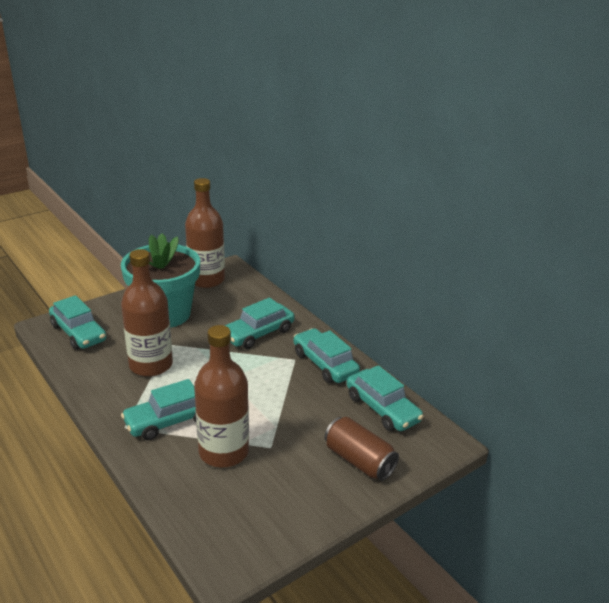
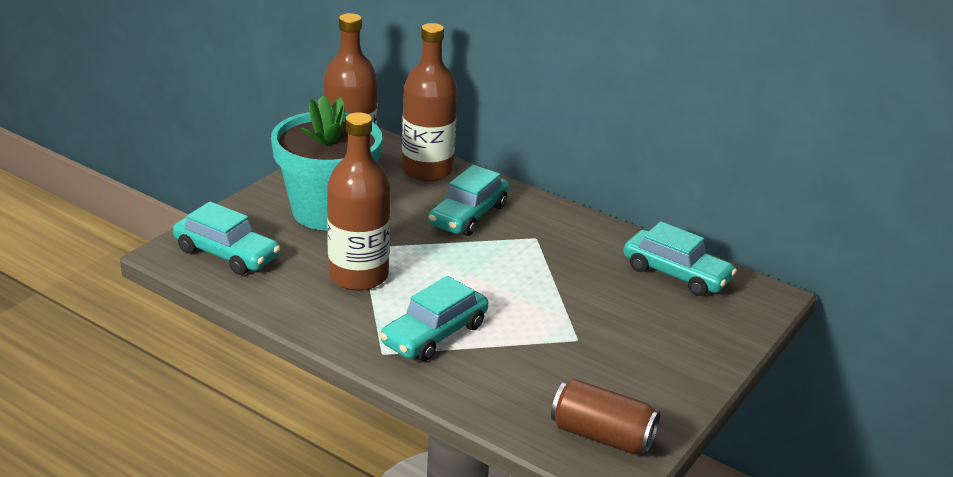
camera: 20 degrees left, 0 degrees up
(223, 452) = (526, 355): brown bottle -> brown bottle (427, 170)
(325, 364) = (576, 236): turquoise car -> none
(359, 460) = (687, 333): brown can -> brown can (602, 436)

